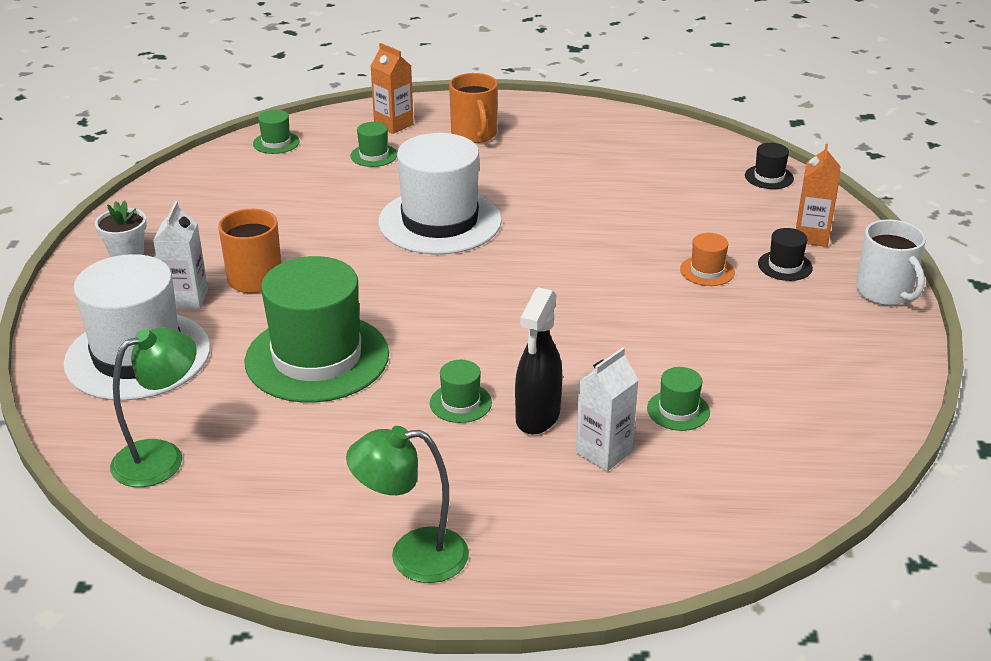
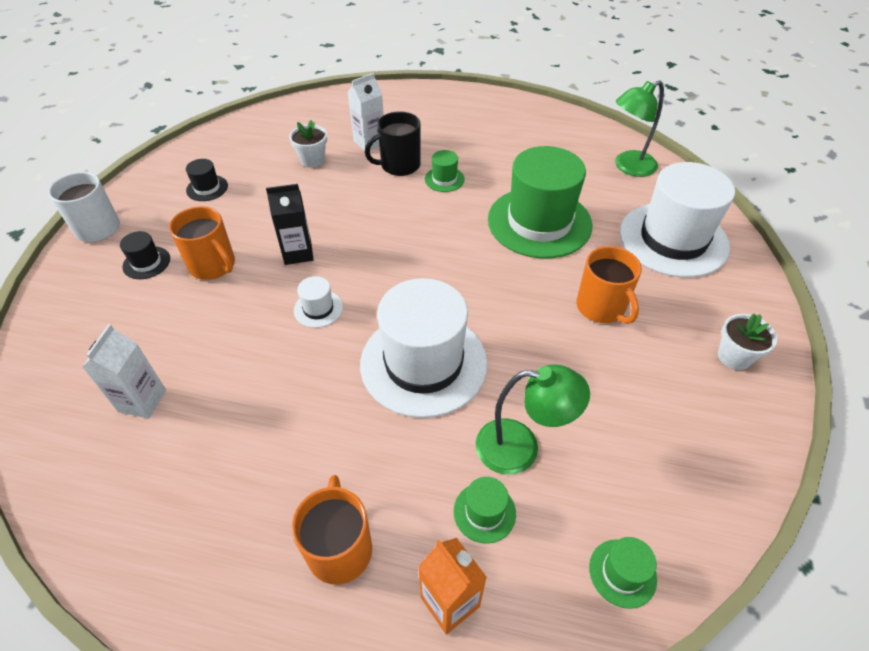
camera: 170 degrees left, 15 degrees up
(187, 298) = (655, 291): white carton -> white carton (142, 401)
(412, 556) = (484, 108): green lamp -> green lamp (521, 448)
(537, 417) = (399, 165): black spray bottle -> black mug
(563, 248) = (318, 309): none -> white hat
(618, 292) = (298, 253): none -> black carton
(678, 410) = (312, 160): green hat -> white flower pot
(707, 271) = (213, 265): orange hat -> orange mug
(769, 177) = (47, 388): black hat -> black hat (207, 188)
(811, 236) = (92, 293): orange carton -> none

